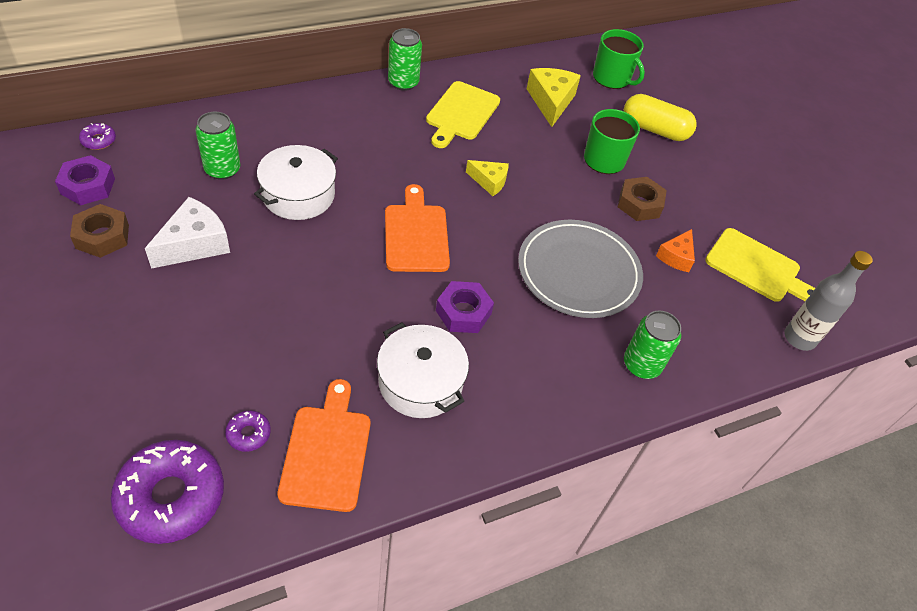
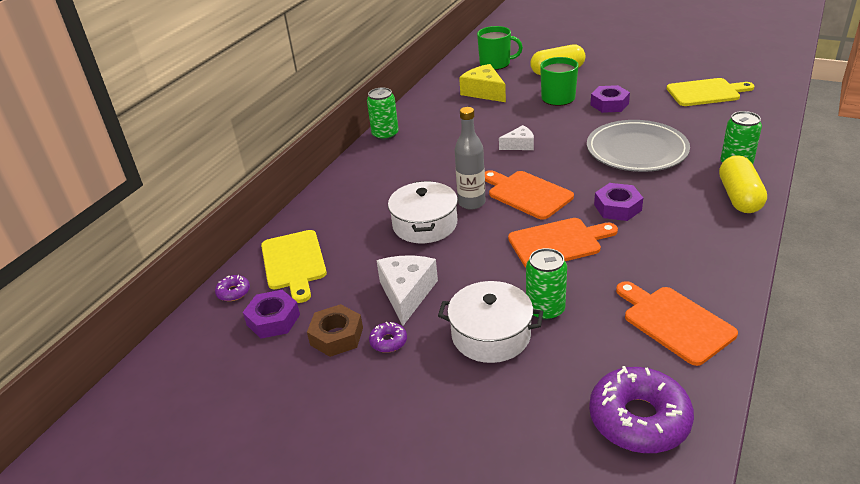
camera: 30 degrees left, 15 degrees down
(222, 169) = (352, 246): green can -> green can (545, 309)
(248, 434) = (619, 351): purple donut -> purple donut (388, 341)
(363, 301) = (558, 242): none -> orange cutting board
(420, 382) = (657, 253): white pot -> white pot (491, 335)
(461, 113) = (446, 127): yellow cutting board -> yellow cutting board (294, 263)
(489, 181) = (519, 145): yellow cheese -> white cheese
(583, 398) = (739, 197): none -> yellow capsule
(639, 204) = (609, 104): brown nut -> purple nut
(676, 257) = (666, 113): orange cheese -> none
(799, 338) = (773, 105): grey bottle -> grey bottle (471, 203)

